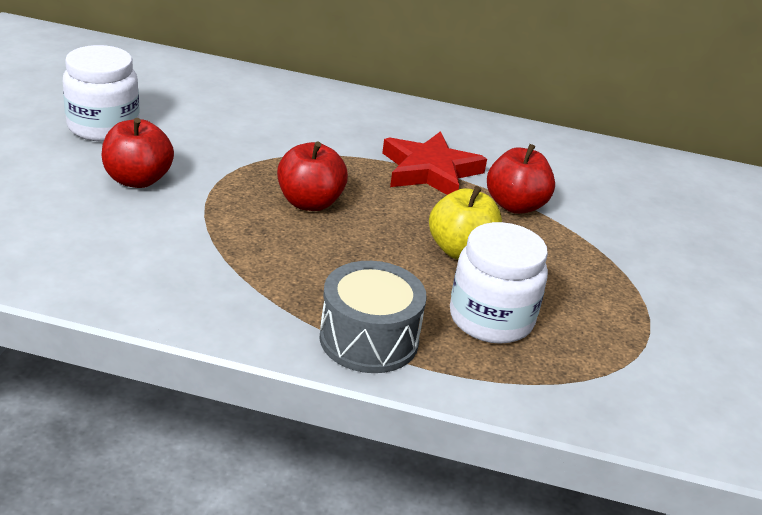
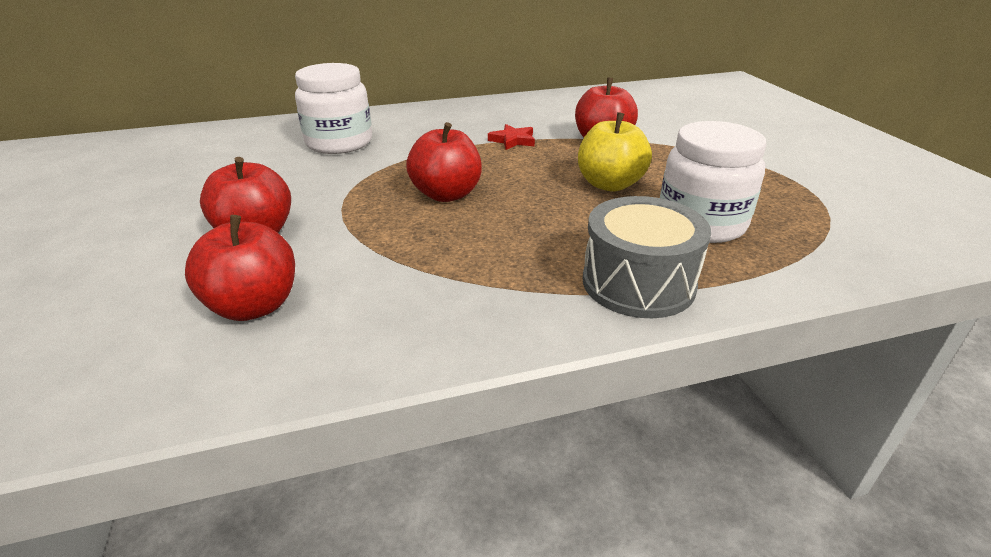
camera: 25 degrees left, 0 degrees up
(92, 235) = (254, 306): none -> red apple
(103, 127) = (171, 202): white jar -> white jar (339, 143)
(430, 171) = (513, 140): red star -> red star, size x0.49

